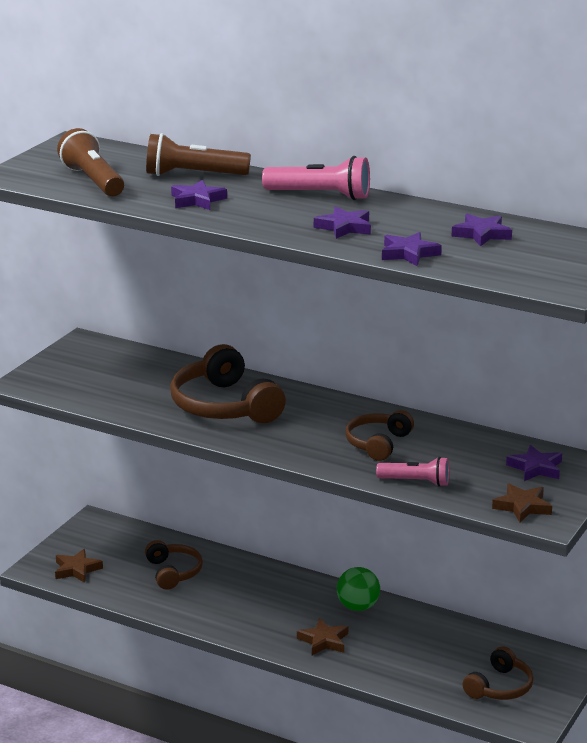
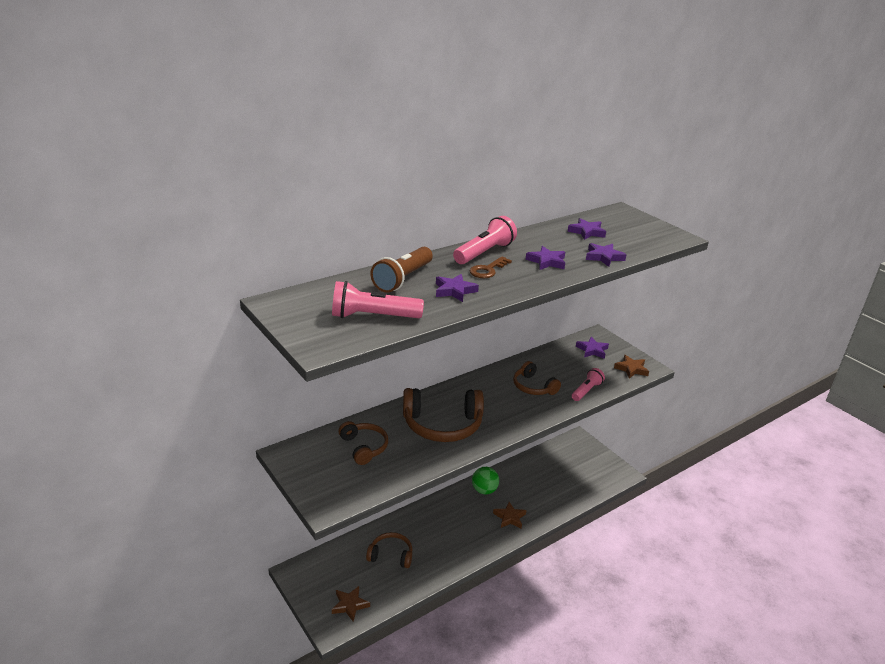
camera: 65 degrees left, 5 degrees up
(93, 181) = (373, 316): brown flashlight -> pink flashlight
(273, 205) = (487, 270): none -> brown key
(499, 687) = (587, 471): brown headphones -> brown headphones (364, 447)

